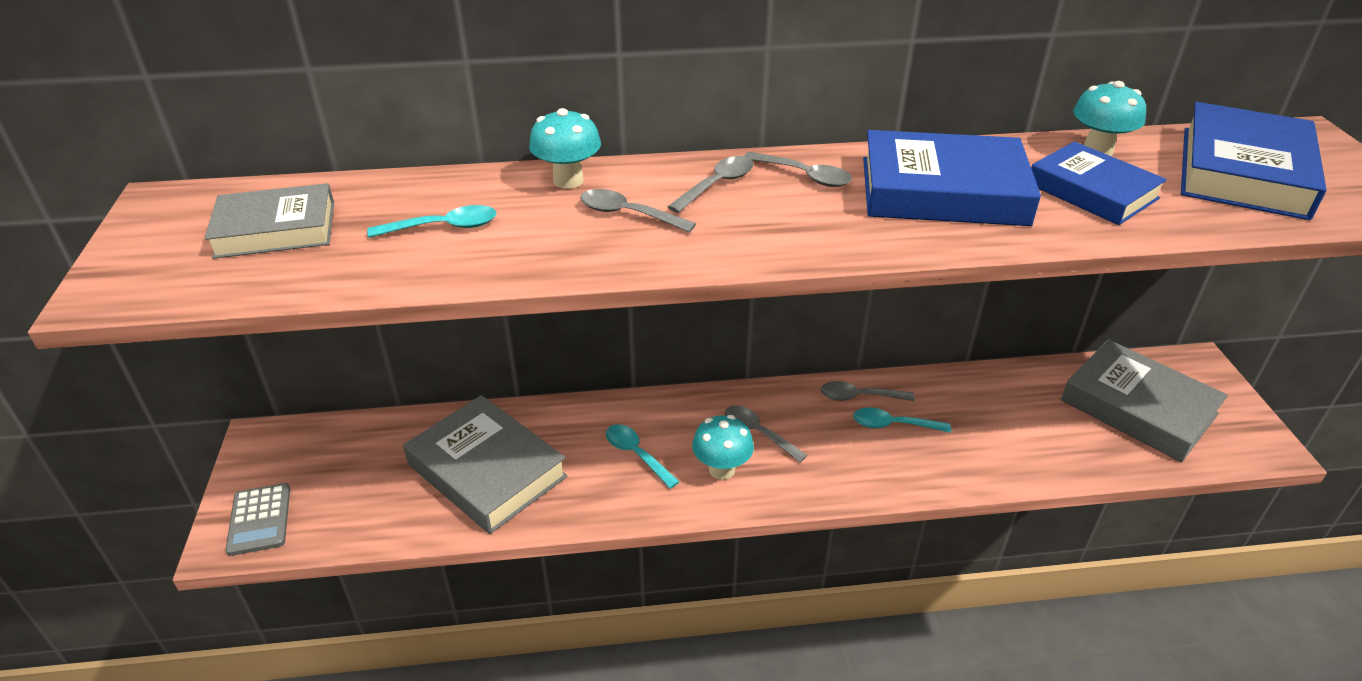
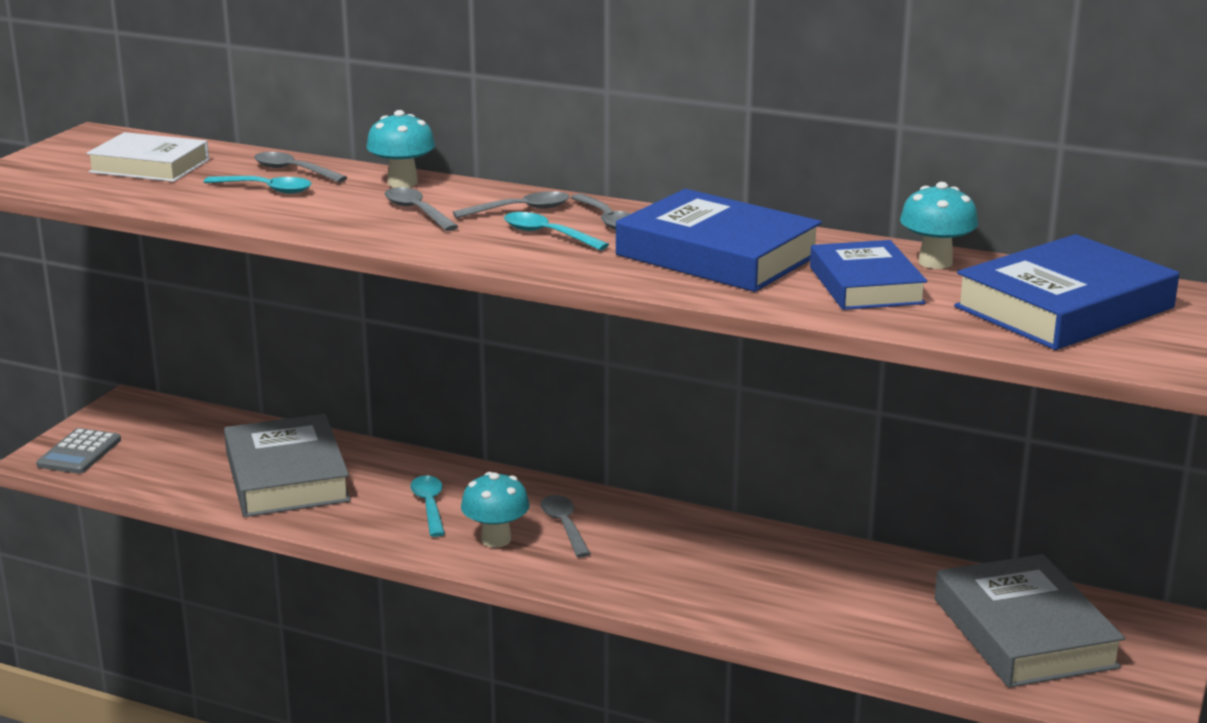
camera: 30 degrees right, 15 degrees down
(276, 229) = (149, 166): grey book -> white book
(859, 397) = (705, 531): grey spoon -> grey spoon (293, 171)
(893, 425) = (712, 561): turquoise spoon -> turquoise spoon (547, 235)

